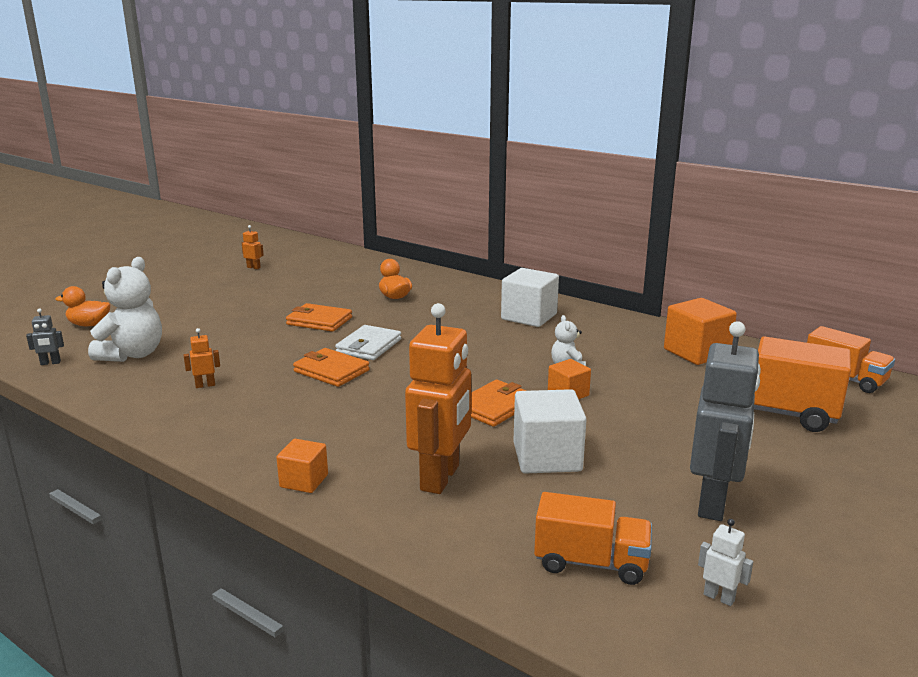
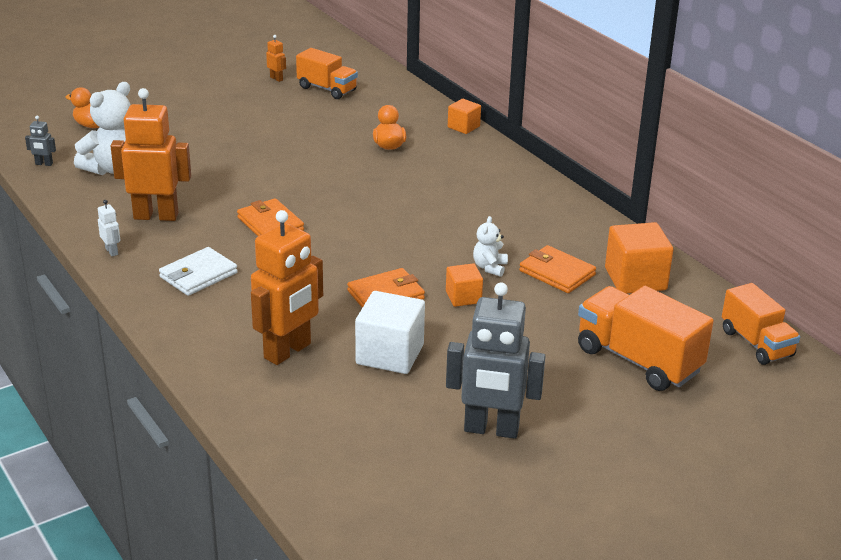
camera: 20 degrees right, 10 degrees up
(205, 385) = (156, 216): orange robot -> orange robot, size x2.45
(304, 481) = (181, 327): orange cube -> orange cube (463, 127)
(319, 321) = (296, 162): orange wallet -> orange wallet (557, 273)
(369, 346) = (322, 203): white wallet -> white wallet (198, 275)
(529, 317) = (504, 199): white cube -> none
(591, 562) = (347, 449): orange truck -> orange truck (327, 89)
(713, 503) = (491, 430): grey robot -> grey robot turned 60 degrees clockwise
(719, 597) = (419, 500): white robot -> white robot (112, 251)

